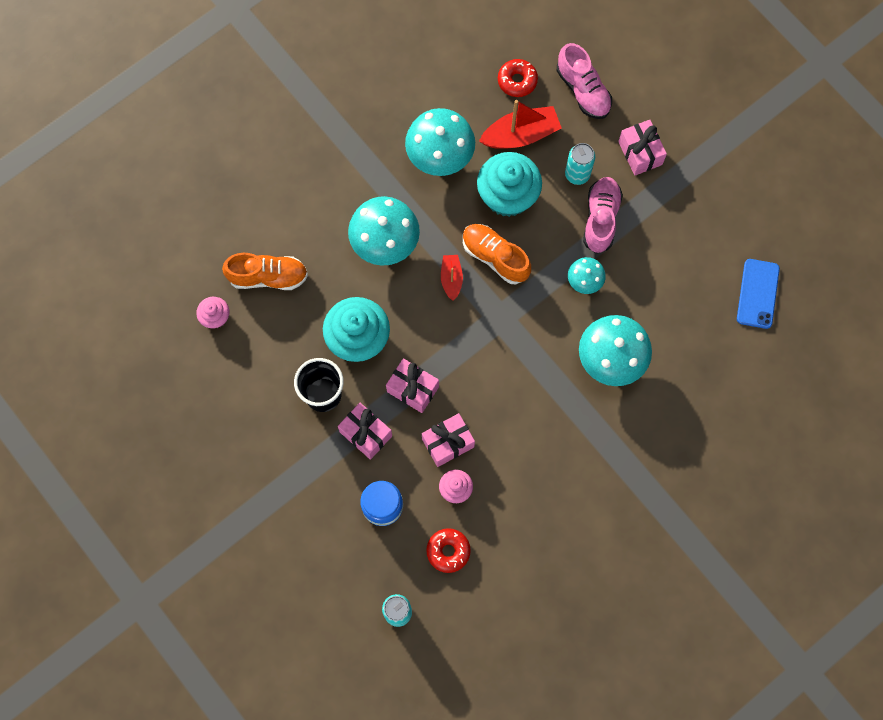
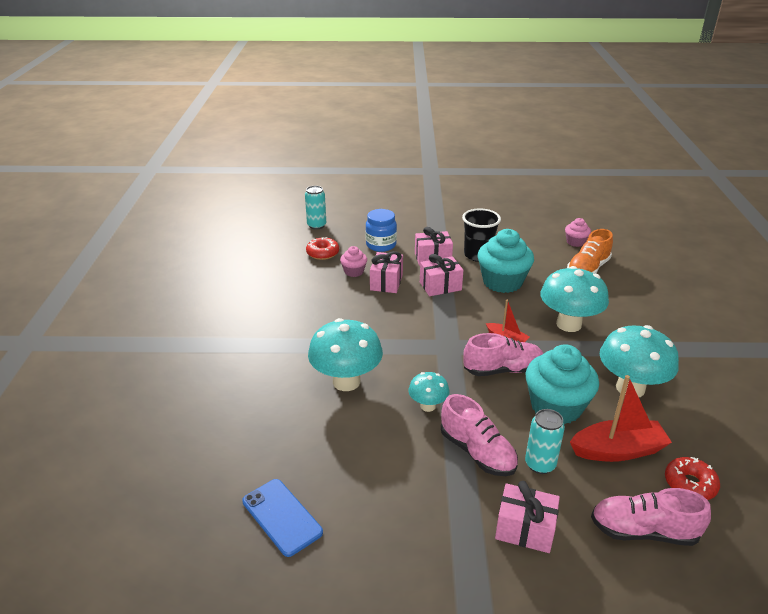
camera: 130 degrees right, 40 degrees down
(495, 257) = (503, 370): orange shoe -> pink shoe
(520, 135) = (617, 450): red boat -> red boat turned 120 degrees counterclockwise

